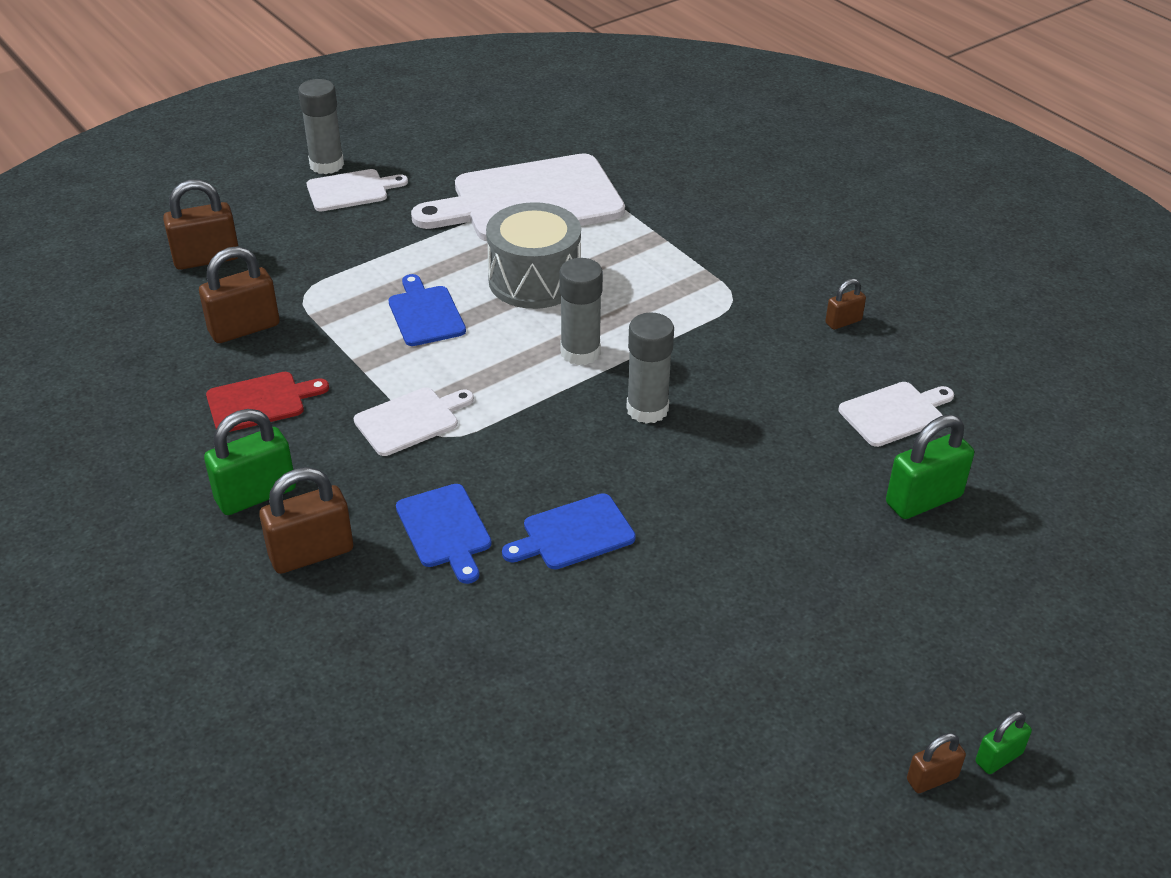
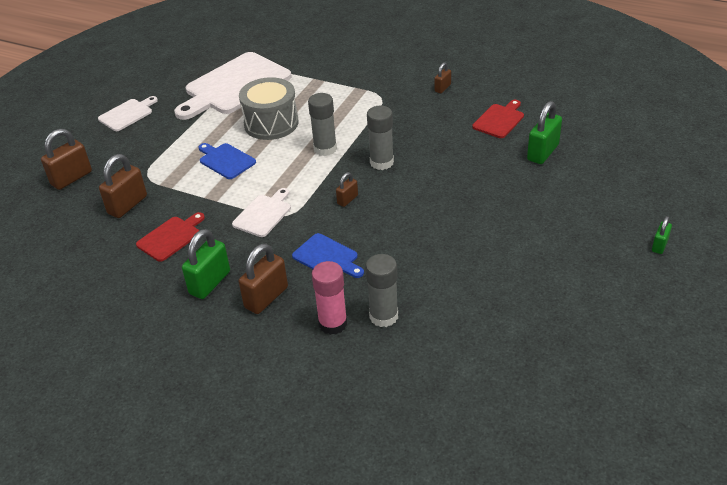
camera: 25 degrees left, 0 degrees up
(326, 165) = (101, 106): grey glue stick -> grey glue stick (383, 316)
(369, 639) = (333, 323): none -> pink glue stick
(573, 534) = (394, 233): blue cutting board -> none
(895, 413) = (499, 120): white cutting board -> red cutting board
(932, 779) = (640, 266): brown padlock -> brown padlock (347, 200)

